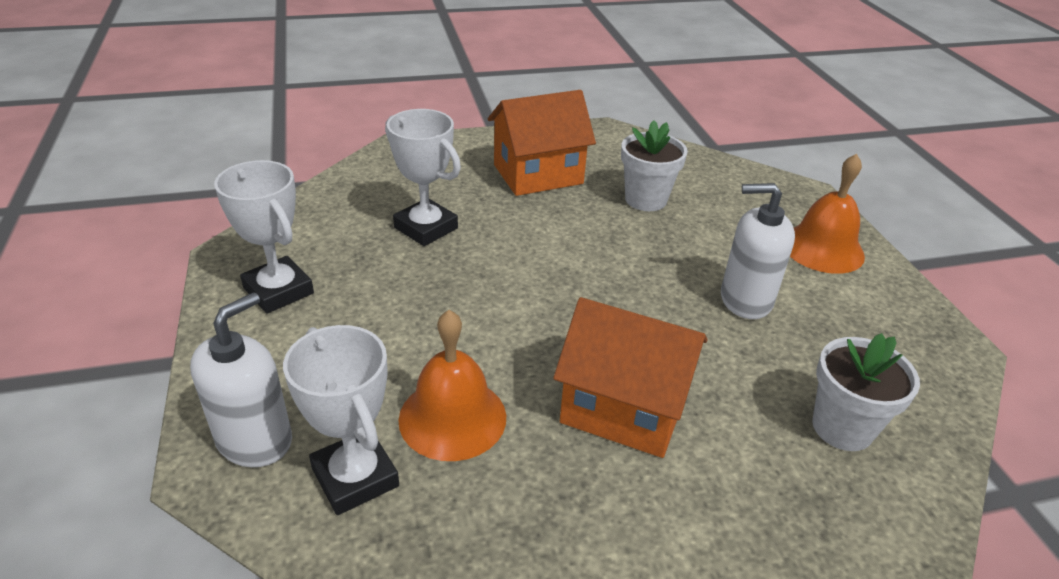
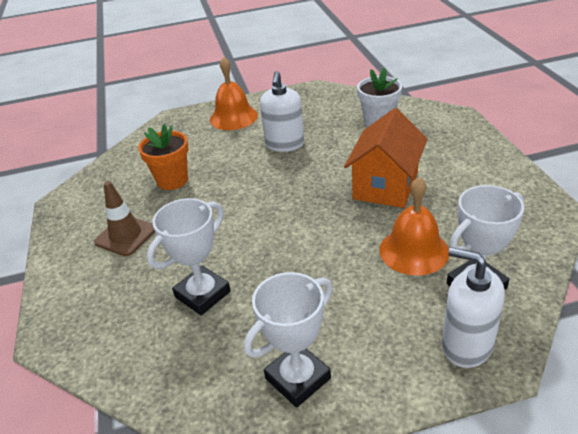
camera: 85 degrees left, 0 degrees up
(538, 174) = (126, 236): orange house -> brown traffic cone
(645, 199) = (172, 180): white flower pot -> orange flower pot

